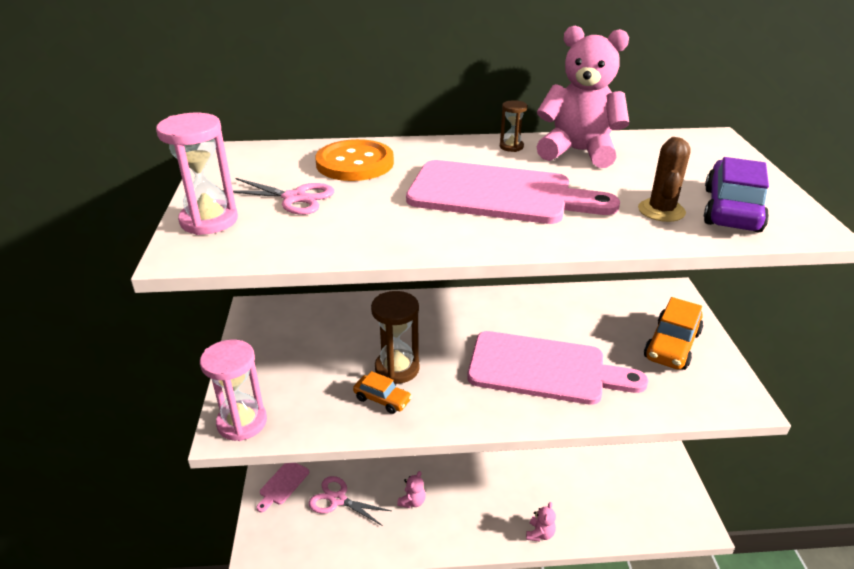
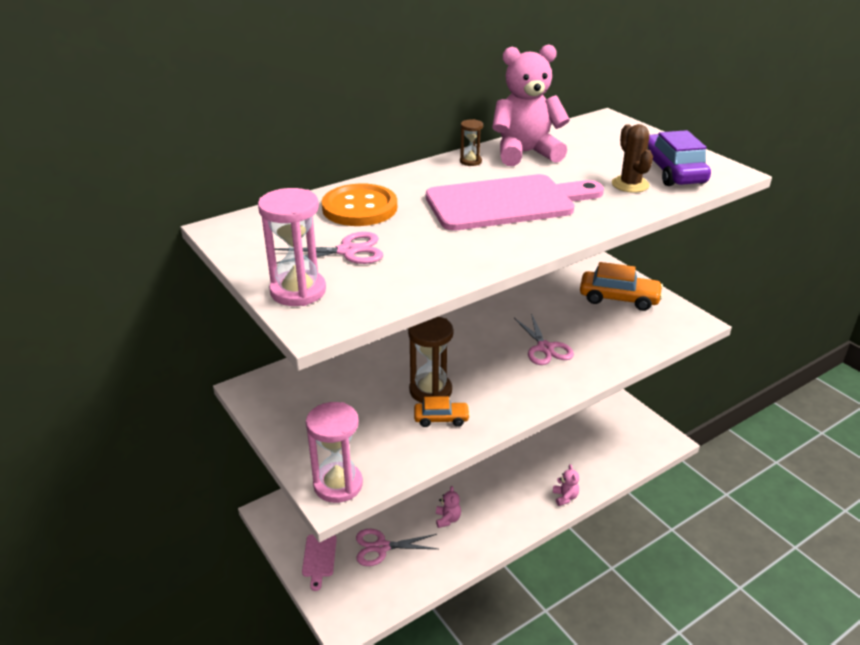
camera: 30 degrees left, 0 degrees up
(544, 369) = (545, 348): pink cutting board -> pink scissors
(672, 345) = (619, 298): orange car -> orange car turned 75 degrees counterclockwise

